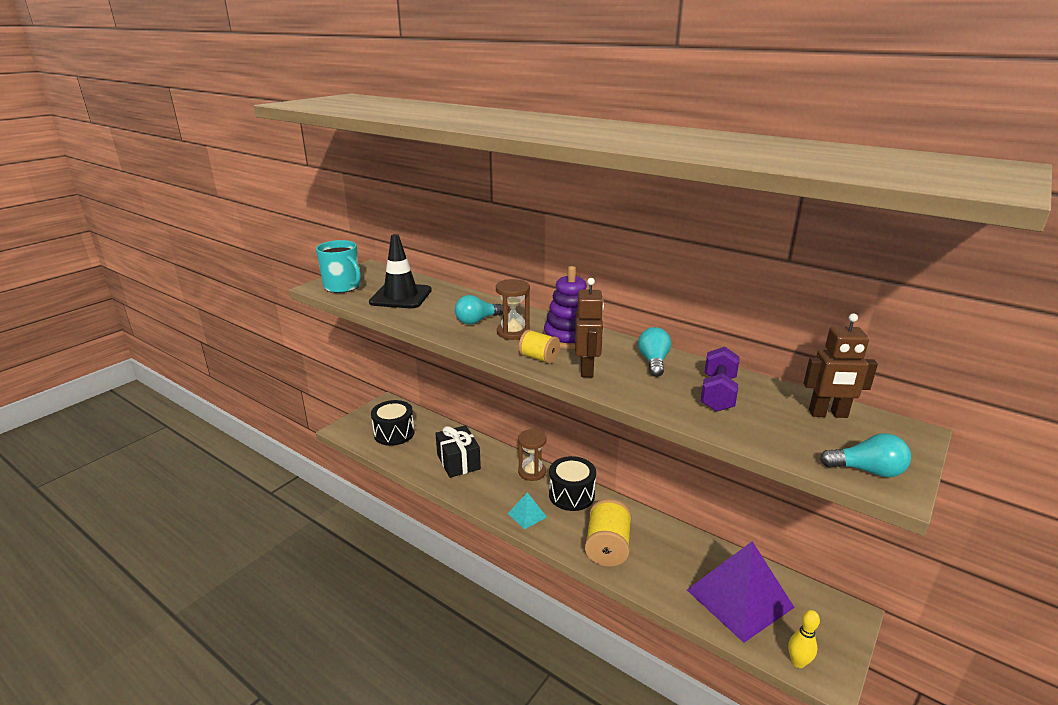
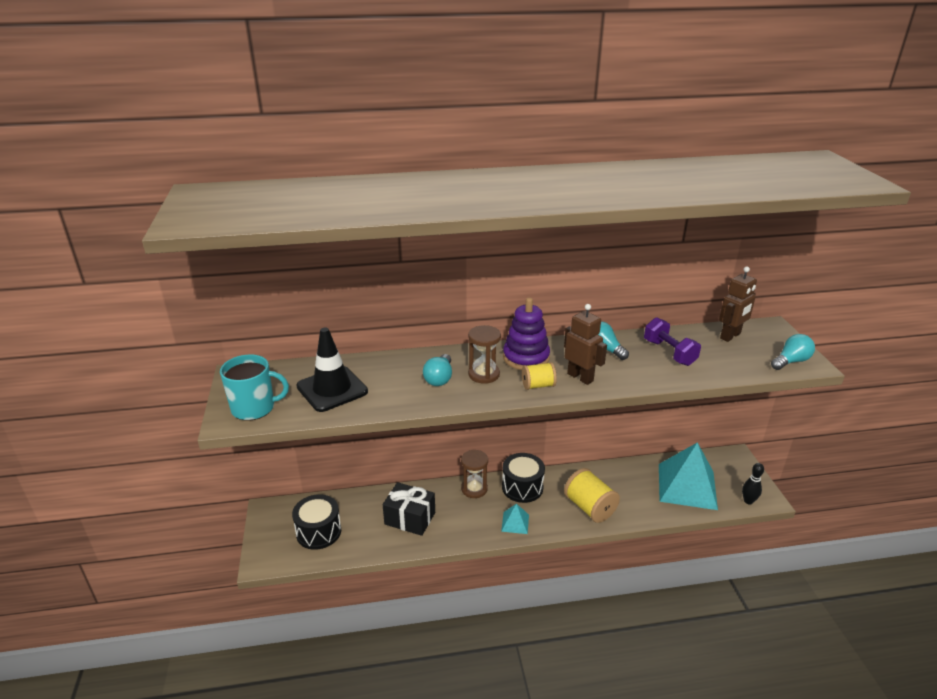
camera: 45 degrees left, 5 degrees up
(739, 598) = (687, 486): purple pyramid -> turquoise pyramid
(798, 662) = (748, 501): yellow bowling pin -> black bowling pin

